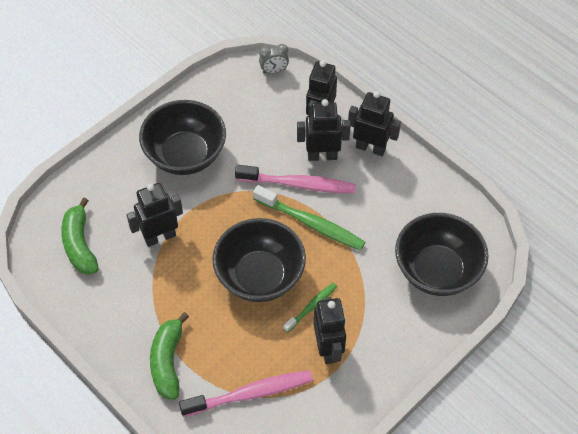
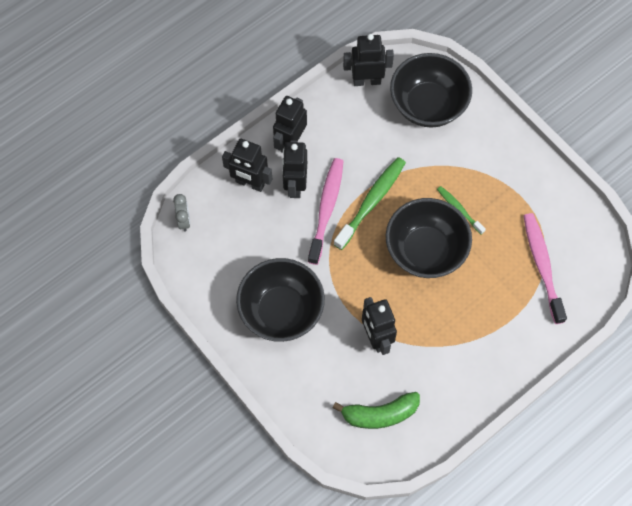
camera: 85 degrees left, 10 degrees up
(168, 361) = (509, 334): green banana -> none
(328, 349) = (501, 200): black robot -> black robot (366, 81)

